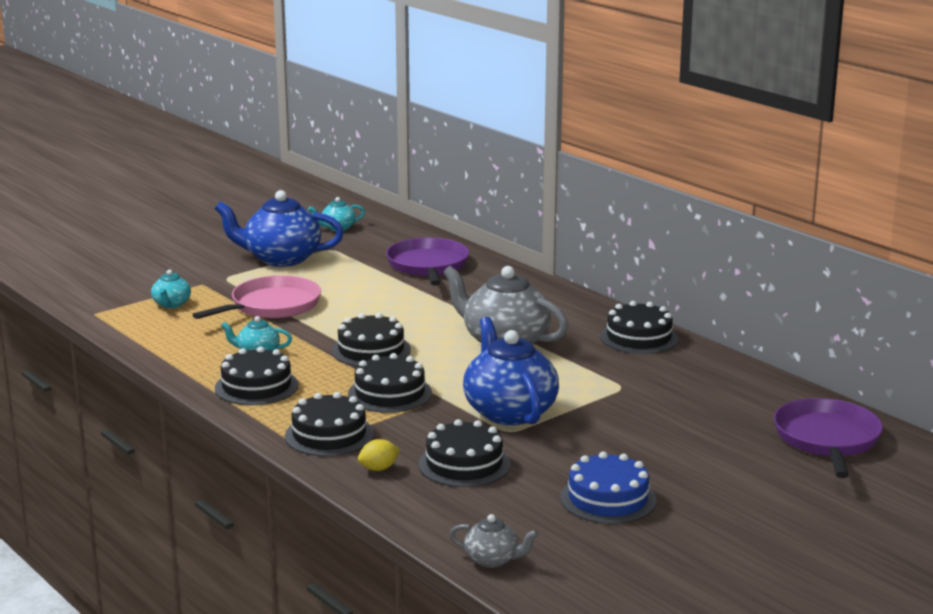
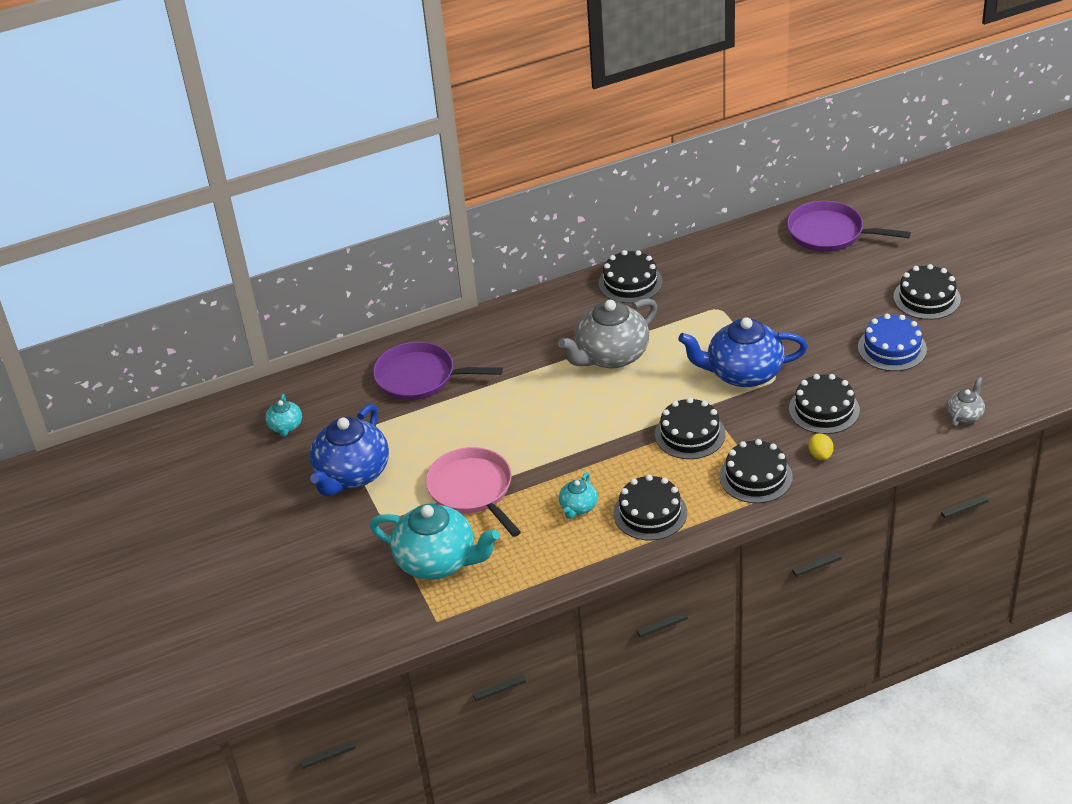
camera: 70 degrees left, 20 degrees up
(171, 304) = (438, 561): turquoise teapot -> turquoise teapot, size x2.09
(371, 350) = (599, 435): black cake -> black cake (926, 298)

